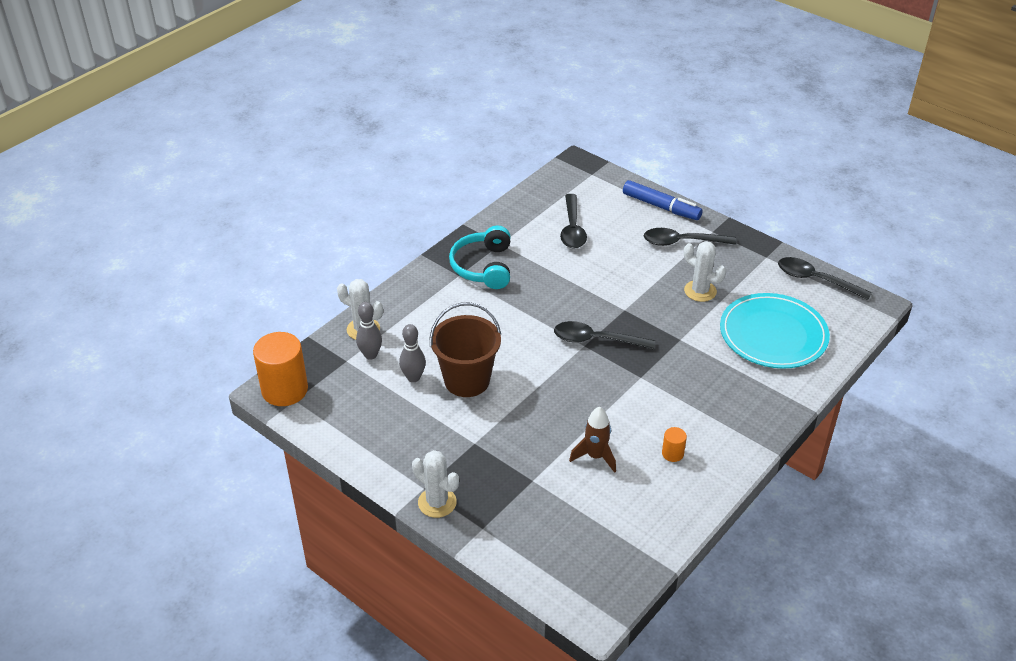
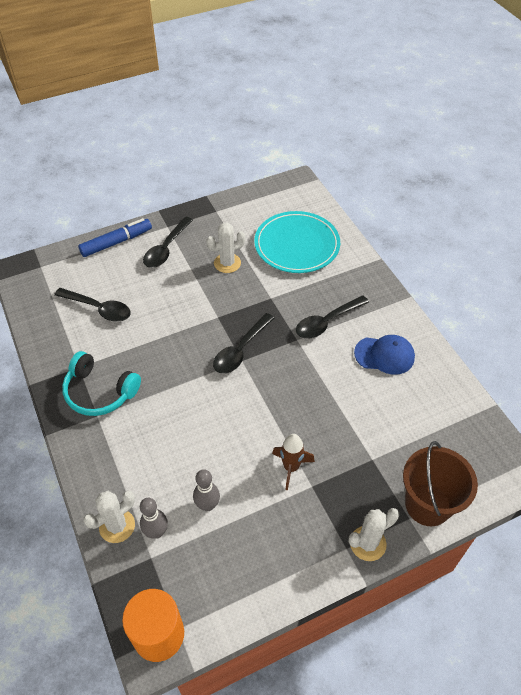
camera: 65 degrees left, 10 degrees up
(467, 380) = (235, 462): brown bucket -> brown bucket (427, 504)
(595, 456) = (366, 405): brown rocket -> brown rocket (291, 467)
(672, 453) = (384, 355): orange cylinder -> blue cap
(815, 280) = (257, 198): black spoon -> black spoon (327, 322)

